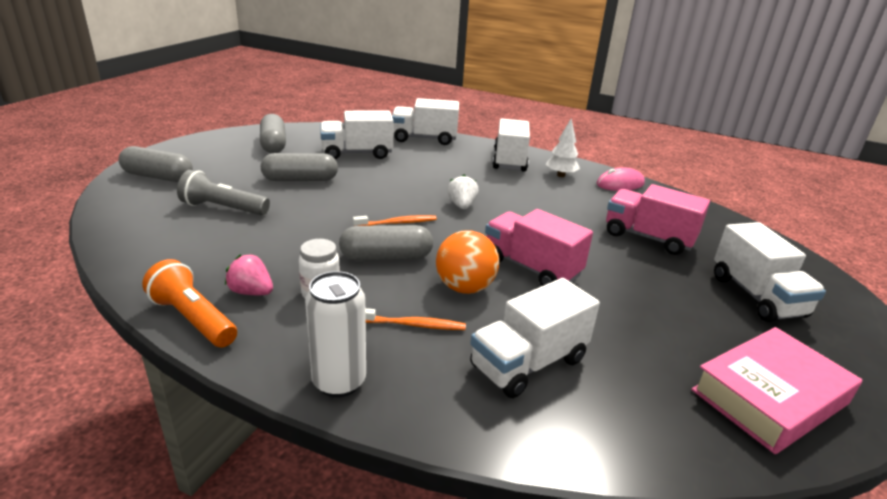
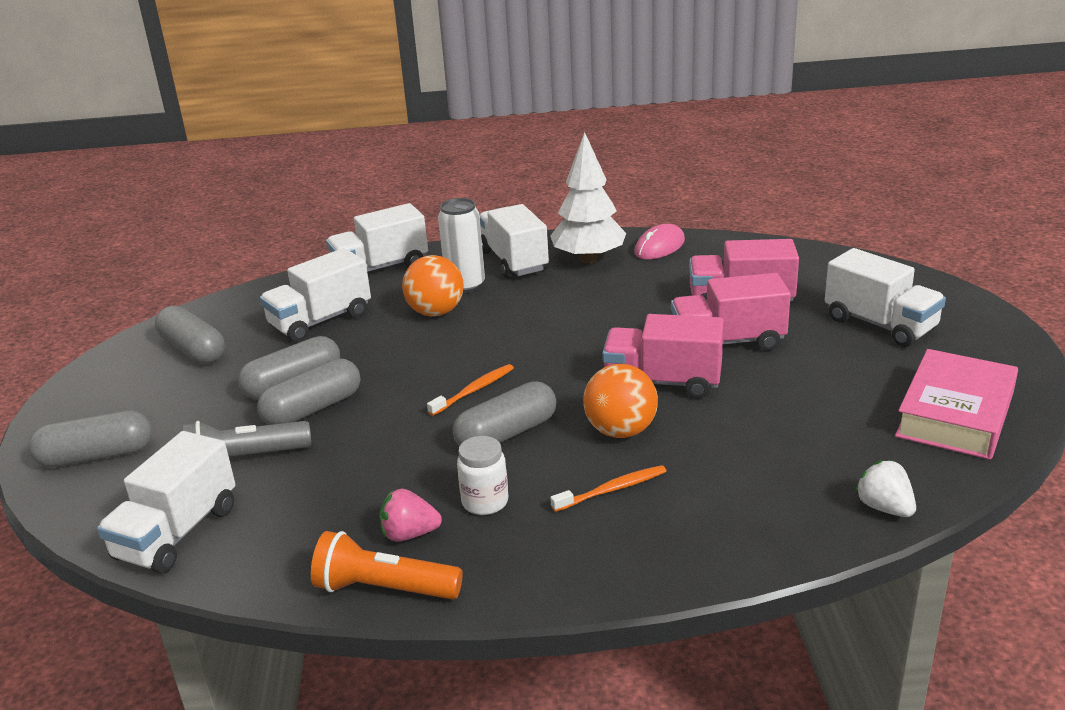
camera: 25 degrees left, 0 degrees up
(293, 197) = (313, 409): none -> grey capsule
(339, 381) = (603, 573): white can -> white can (465, 285)
(428, 171) = (436, 312): none -> orange ball
(462, 205) = (521, 340): white strawberry -> white strawberry (884, 508)
(528, 363) = (749, 476): white truck -> white truck (177, 533)
(561, 175) = (588, 259): white tree -> white tree, size x1.71
(610, 260) = (728, 342): none -> pink truck

